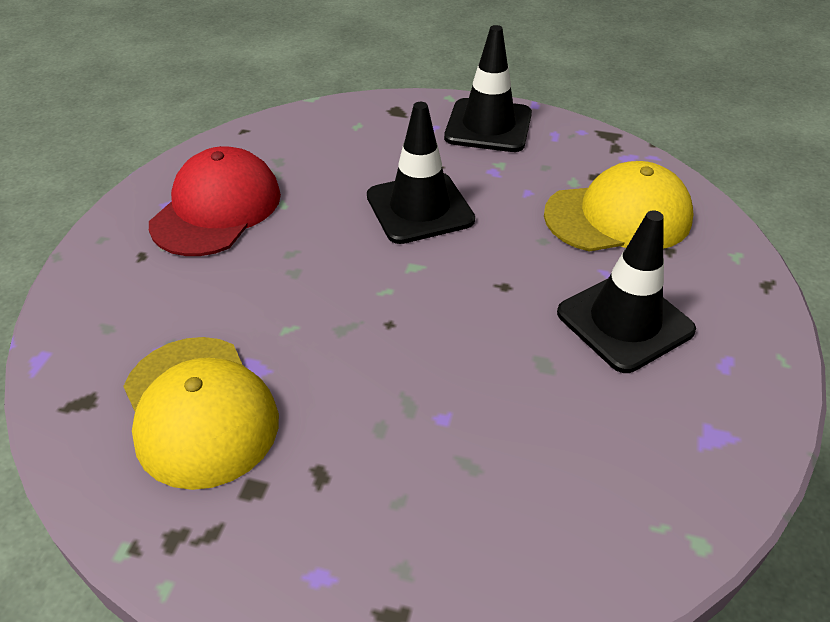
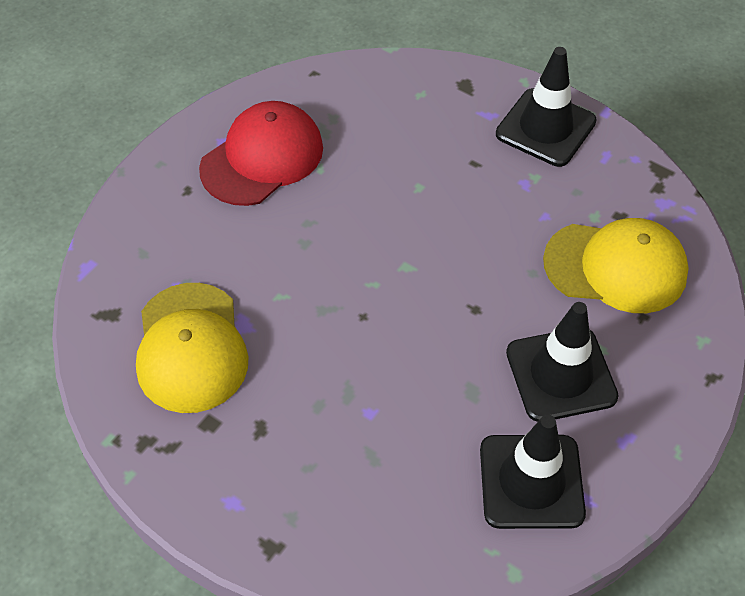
camera: 20 degrees right, 10 degrees up
(420, 208) = (438, 207): black traffic cone -> black traffic cone (531, 481)

